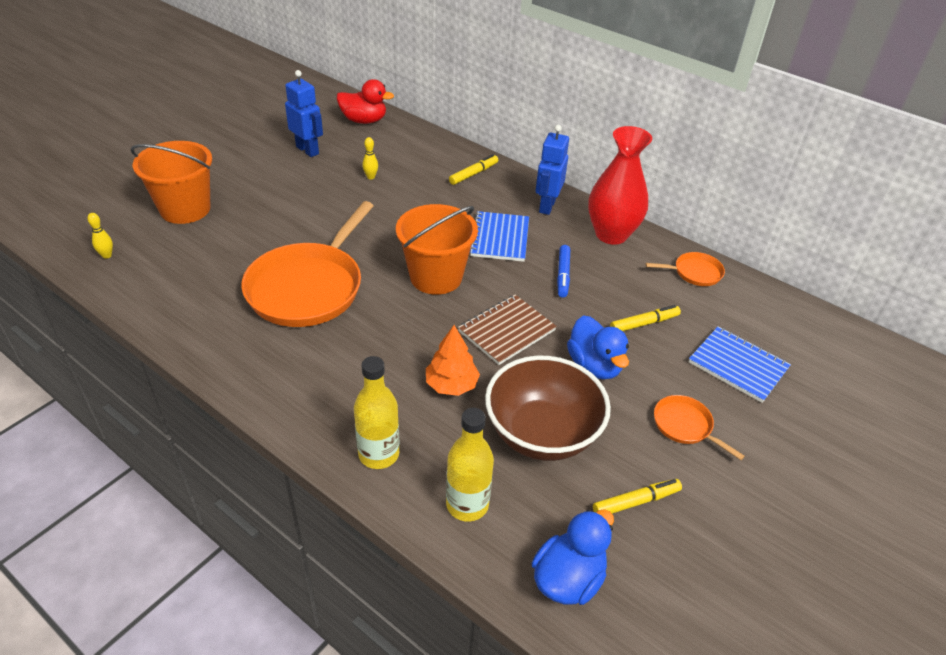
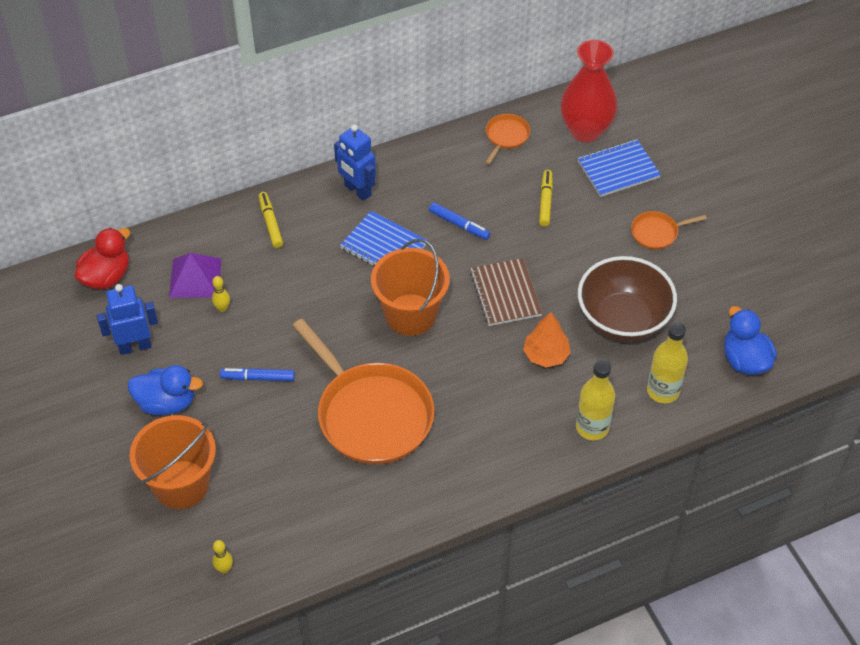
camera: 60 degrees left, 10 degrees up
(312, 214) = (258, 378): none -> blue marker
(391, 156) = (195, 278): none -> purple pyramid
(594, 365) = (573, 255): blue duck -> blue duck (166, 403)
(611, 234) = (425, 165): red vase -> red vase (585, 131)
(636, 501) = (705, 295): yellow marker -> none

